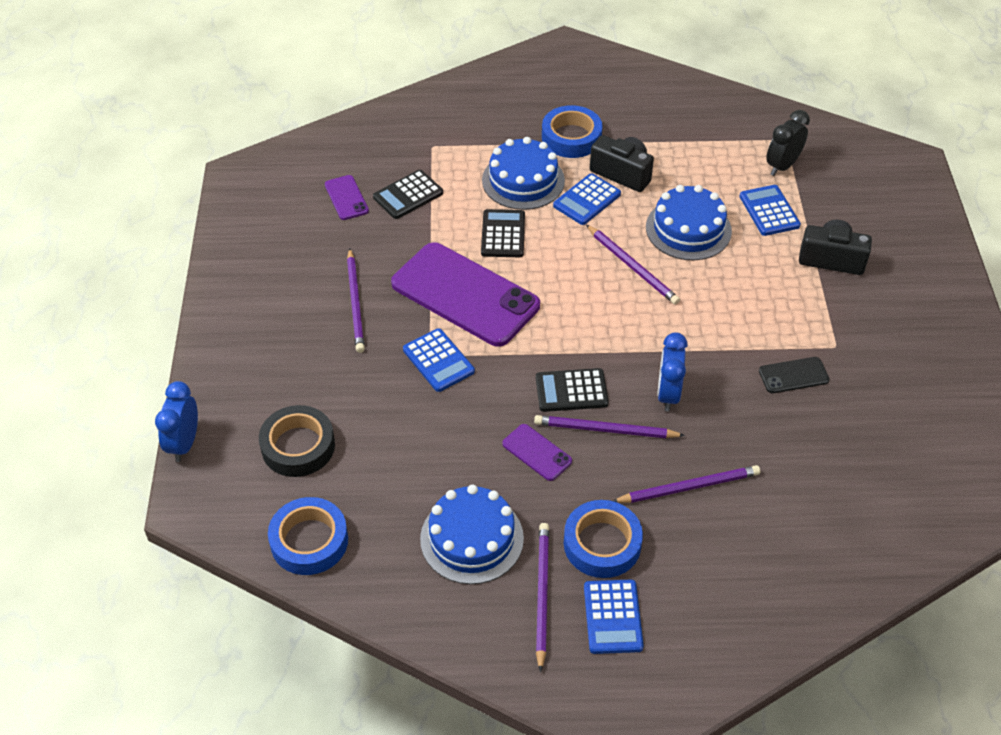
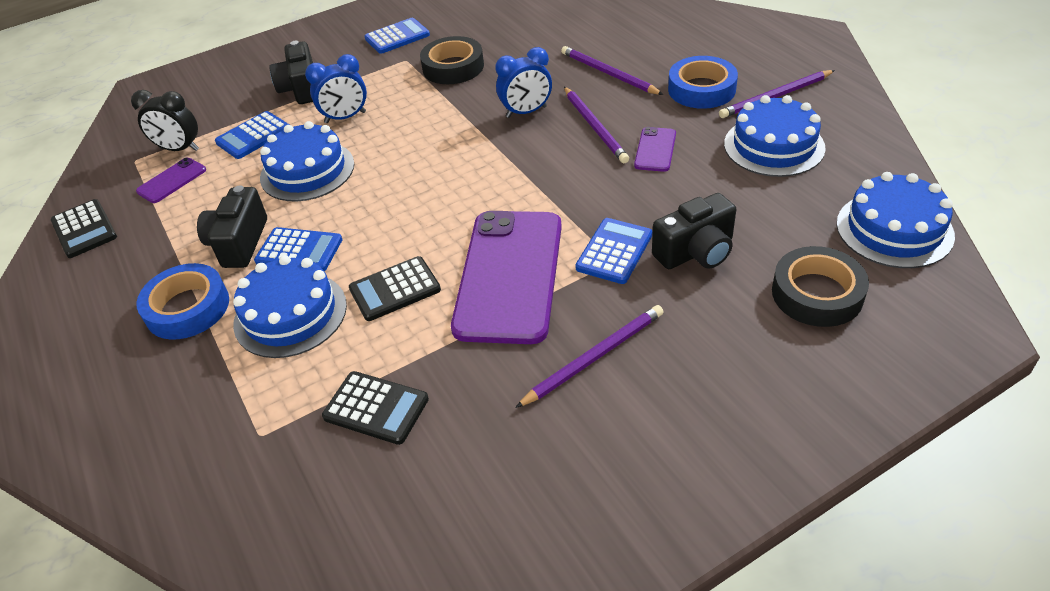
camera: 115 degrees left, 5 degrees down
(184, 443) = (923, 387): blue clock -> blue clock (345, 117)
(309, 541) = (894, 229): blue tape -> blue cake
(346, 198) = (419, 474): purple phone -> purple phone (172, 181)
(396, 405) = (696, 252): none -> black camera
(571, 391) = (571, 158): black calculator -> black calculator (84, 229)
(613, 617) = (753, 64): blue calculator -> blue calculator (397, 37)
(632, 267) = (384, 183): purple pencil -> none
(793, 375) = (453, 67): black phone -> black tape

